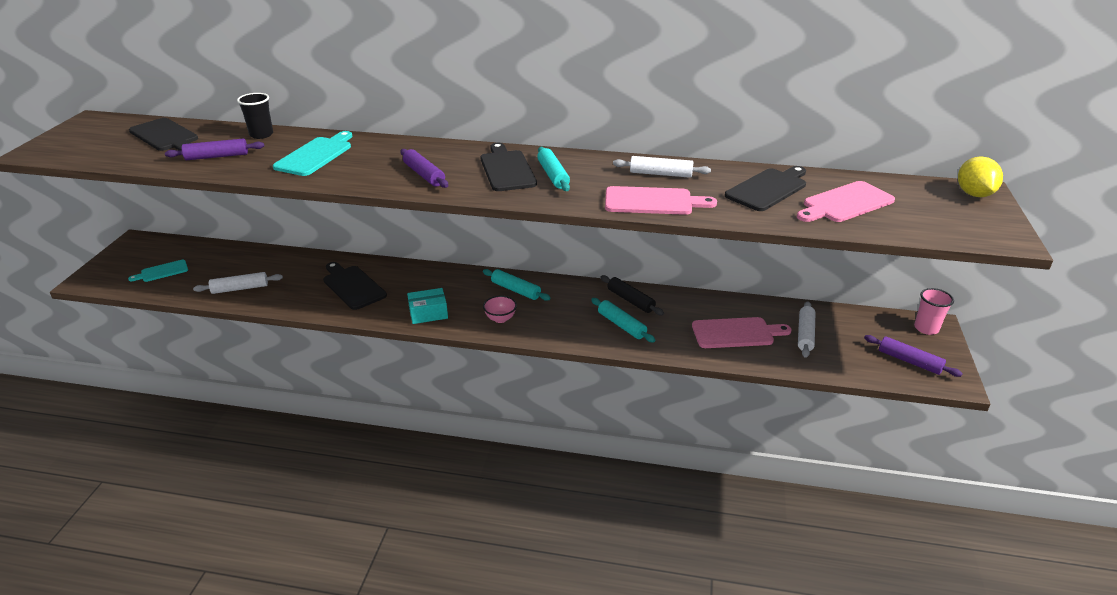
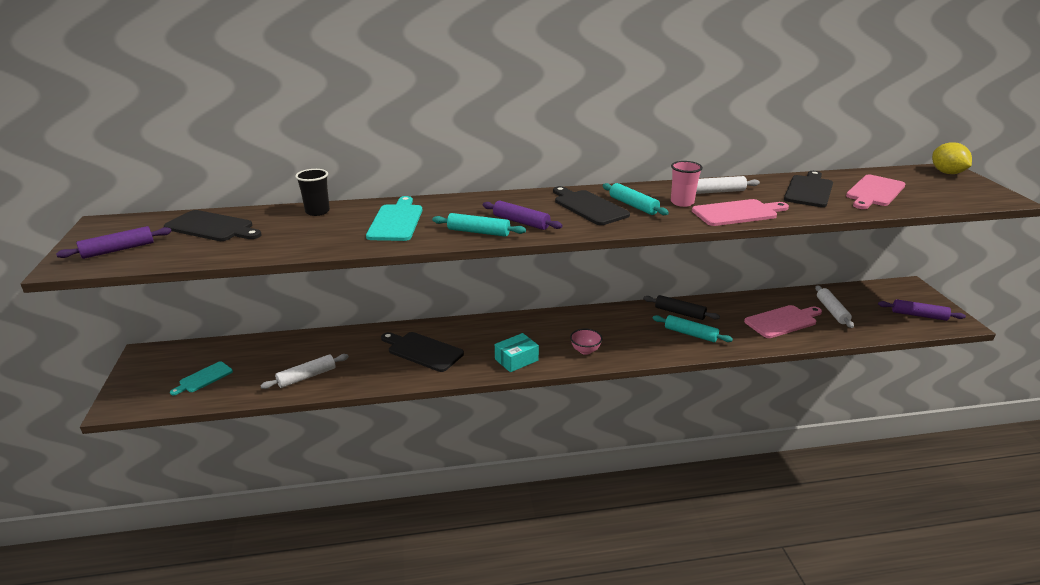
camera: 20 degrees left, 5 degrees down
(217, 156) = (293, 237): purple rolling pin -> purple rolling pin (118, 250)
(516, 290) = (577, 324): turquoise rolling pin -> turquoise rolling pin (478, 232)
(926, 328) = (907, 289): pink cup -> pink cup (682, 202)

